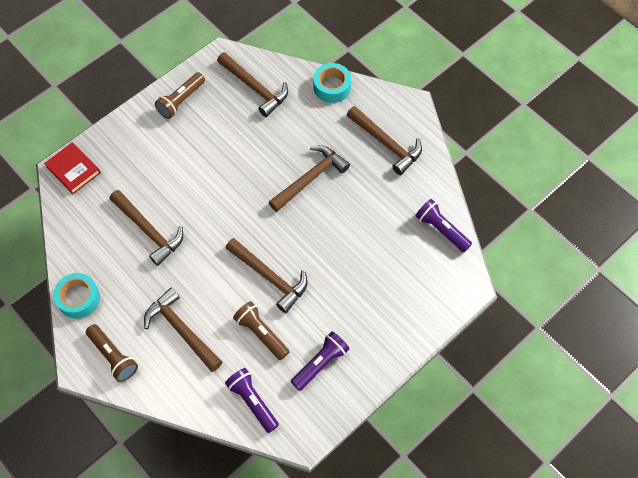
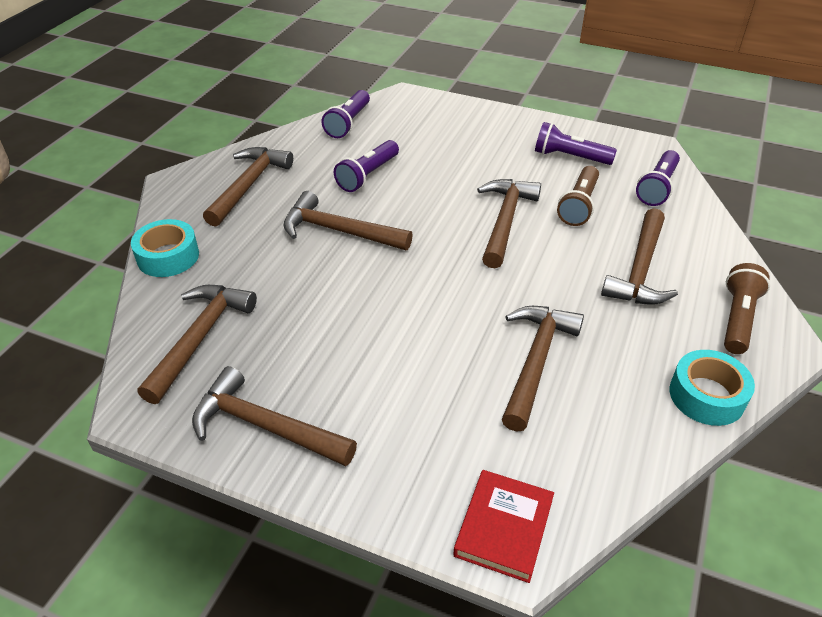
camera: 115 degrees left, 20 degrees down
(181, 100) = (265, 426): brown flashlight -> brown hammer
(364, 217) = (368, 175): none -> purple flashlight

